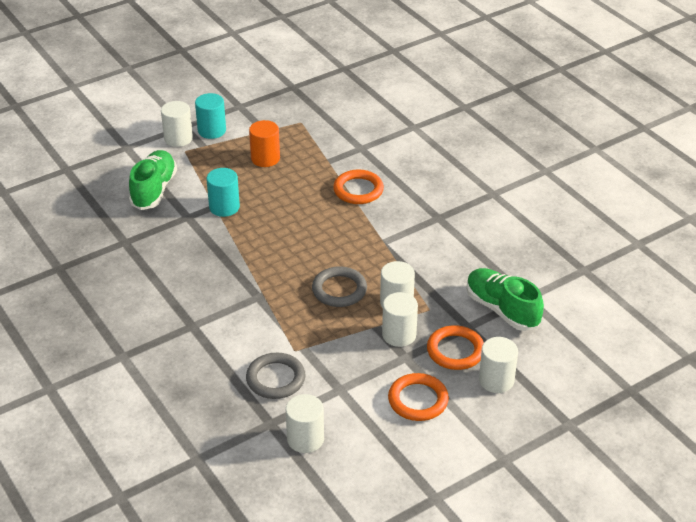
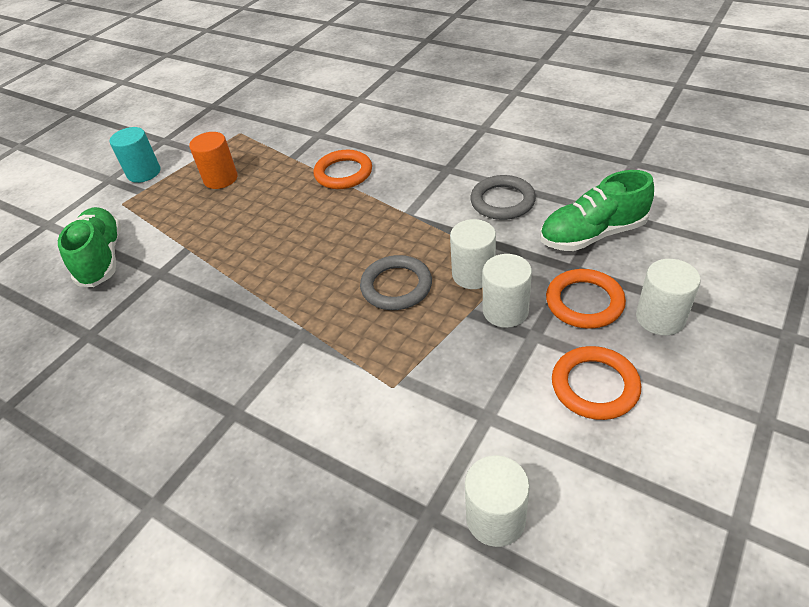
camera: 20 degrees left, 5 degrees up
(178, 138) = (108, 193): white cylinder -> none
(224, 207) = (200, 245): turquoise cylinder -> none
(275, 379) = (393, 440): grey ring -> grey ring (502, 201)
(502, 309) = (592, 234): green shoe -> green shoe turned 45 degrees counterclockwise

